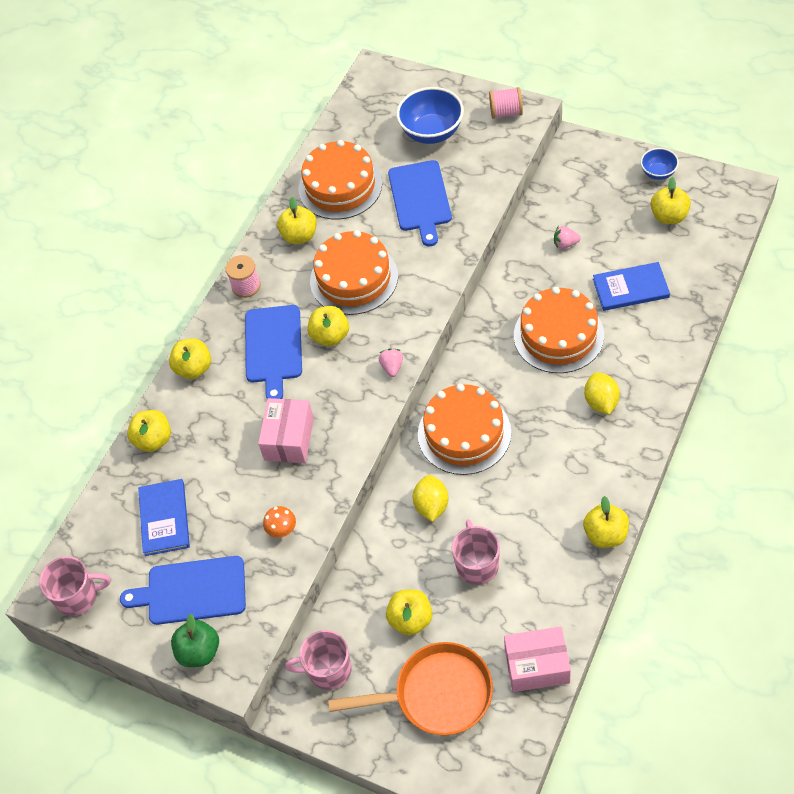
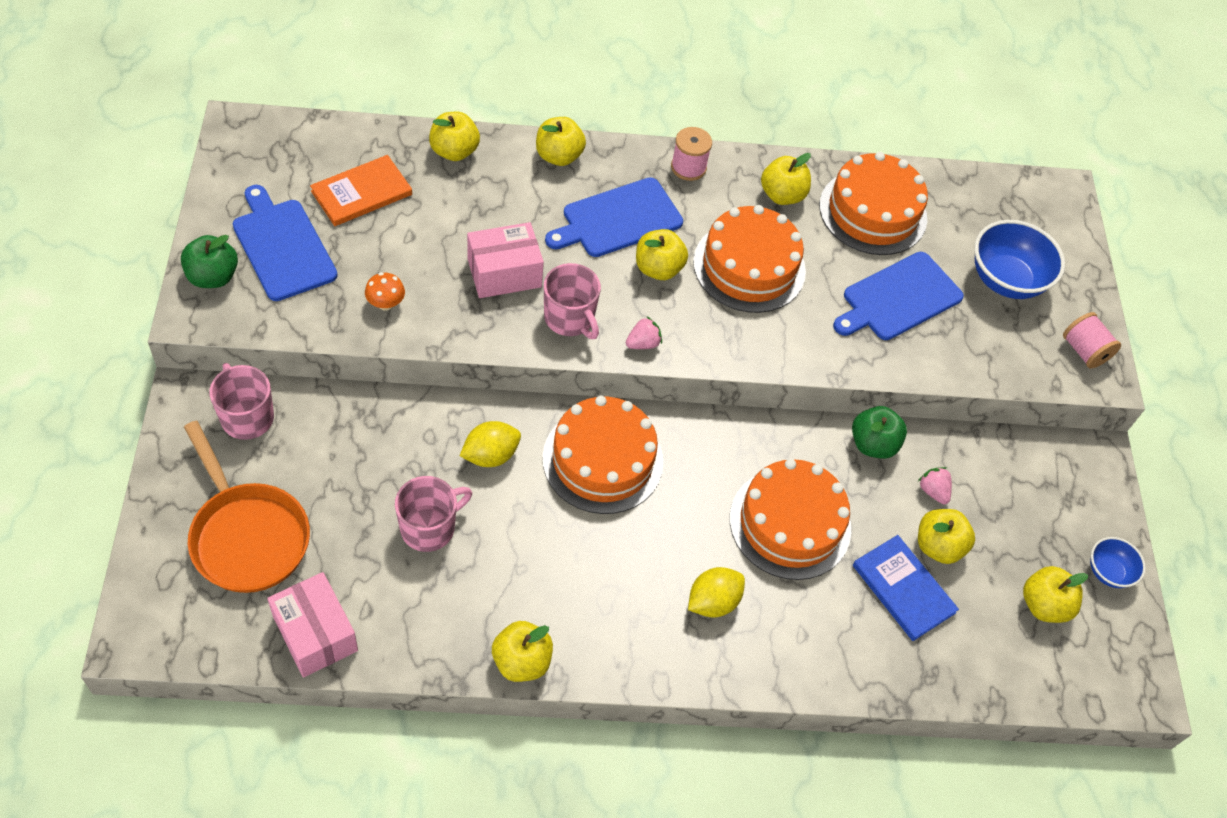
camera: 50 degrees right, 0 degrees up
(78, 596) = (245, 151): pink mug -> pink mug (569, 318)
(164, 518) = (361, 193): blue book -> orange book
(410, 619) = (334, 479): yellow apple -> yellow apple (938, 546)
(516, 264) = (873, 444): none -> green apple

